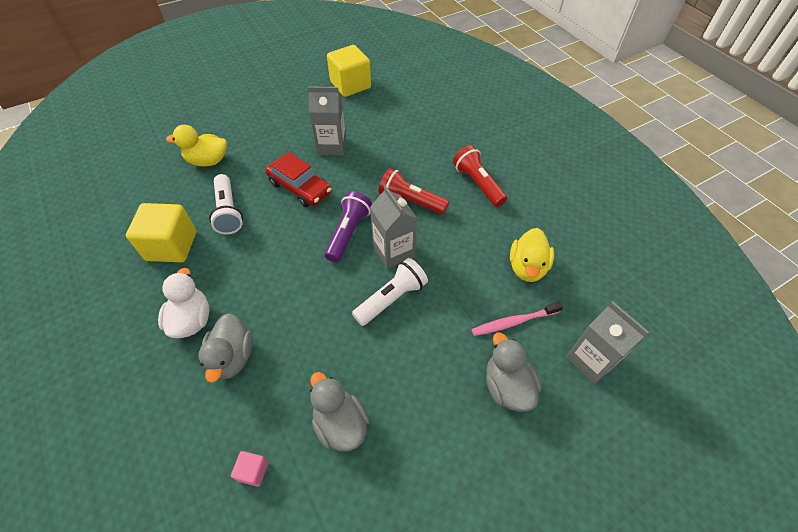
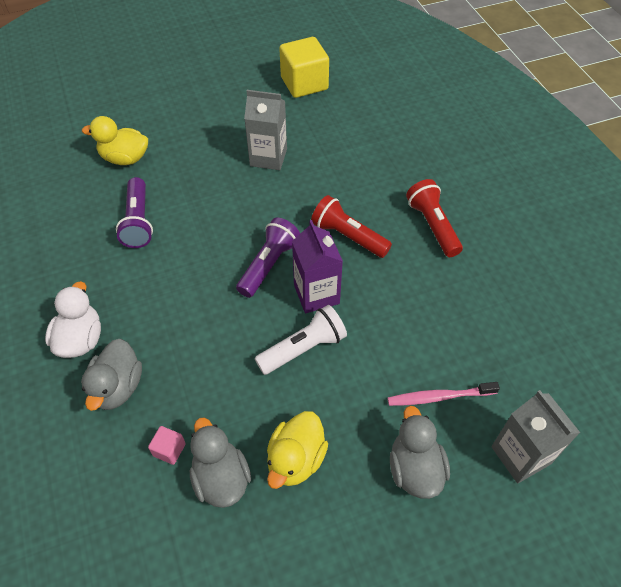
camera: 10 degrees right, 0 degrees up
(172, 246) = (71, 253): yellow cube -> none
(228, 212) = (138, 222): white flashlight -> purple flashlight
(253, 471) = (120, 512): pink cube -> pink cube (169, 450)
(300, 187) = (223, 203): red car -> none
(393, 251) = (316, 294): grey carton -> purple carton
(527, 267) = (470, 335): yellow duck -> yellow duck (296, 459)

